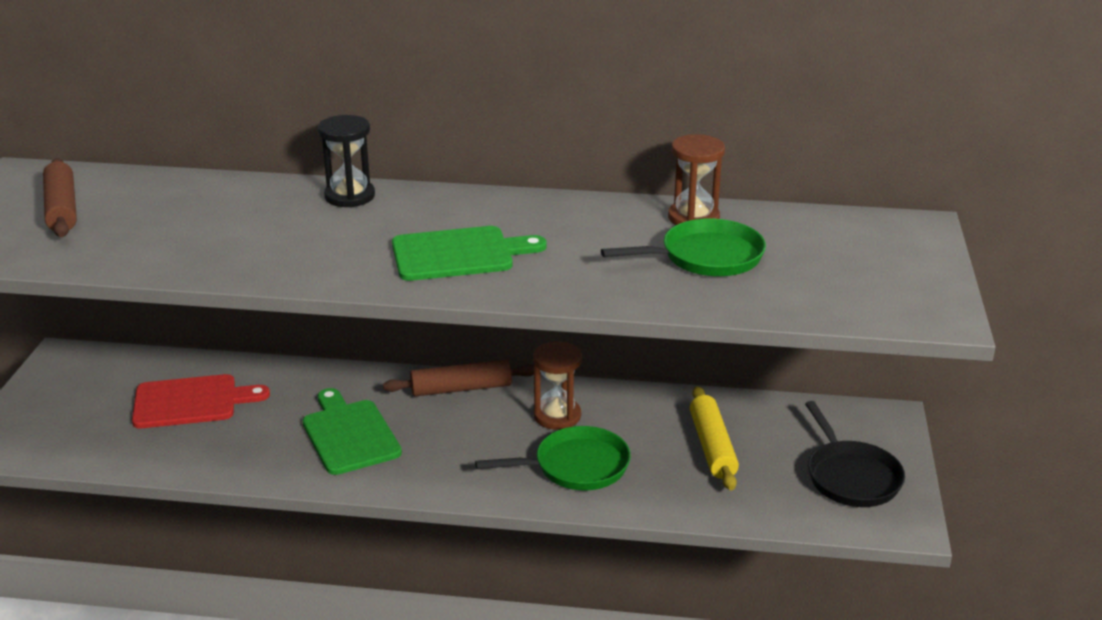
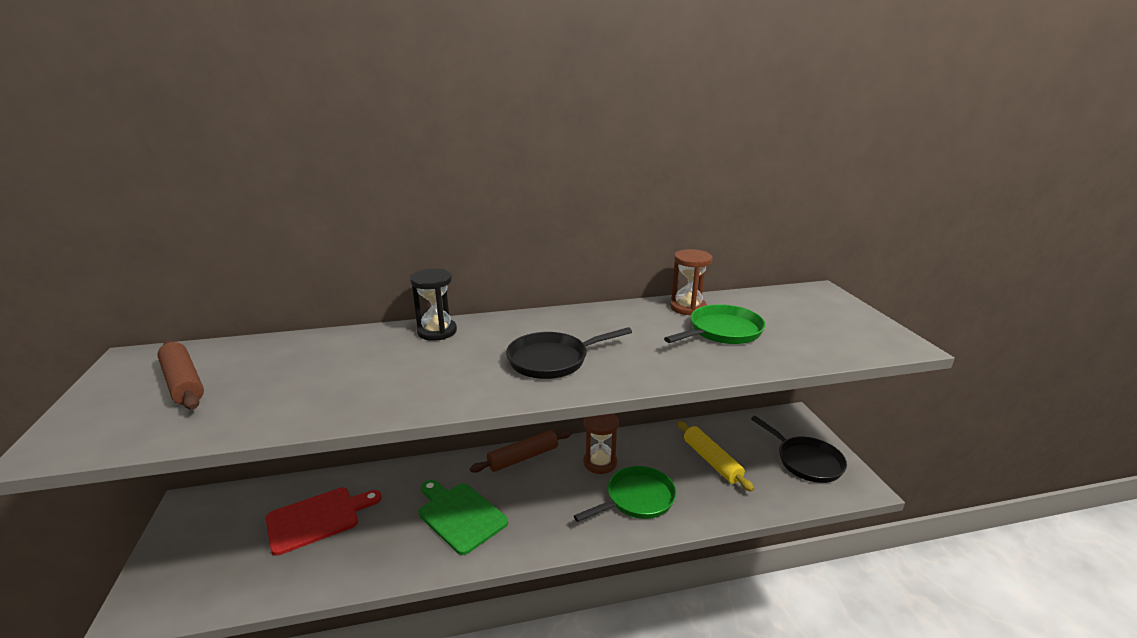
camera: 20 degrees left, 5 degrees down
(459, 254) = (552, 360): green cutting board -> black pan

